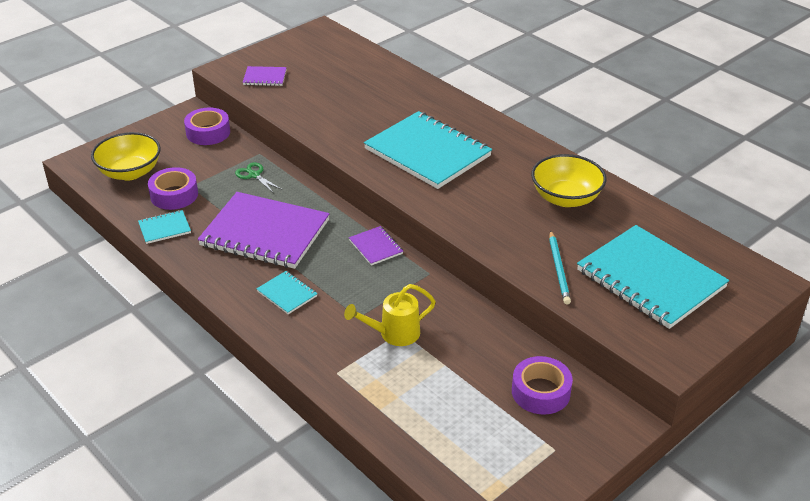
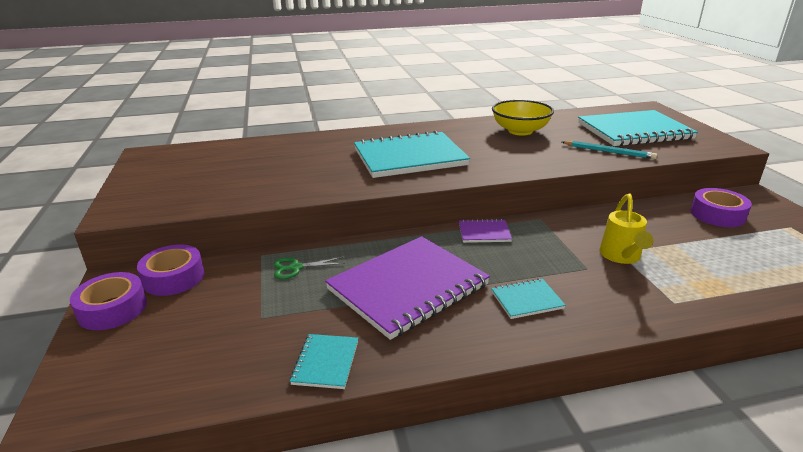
camera: 60 degrees left, 10 degrees down
(130, 172) = (164, 364): yellow bowl -> none
(174, 195) = (263, 336): purple tape -> purple tape (112, 309)
(265, 77) = (175, 196): purple notebook -> none

